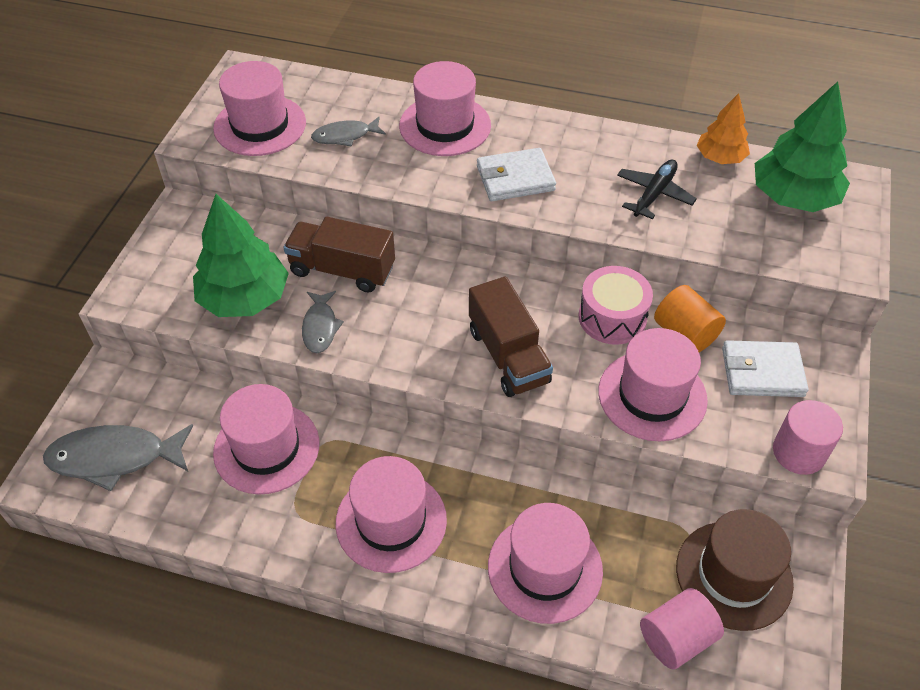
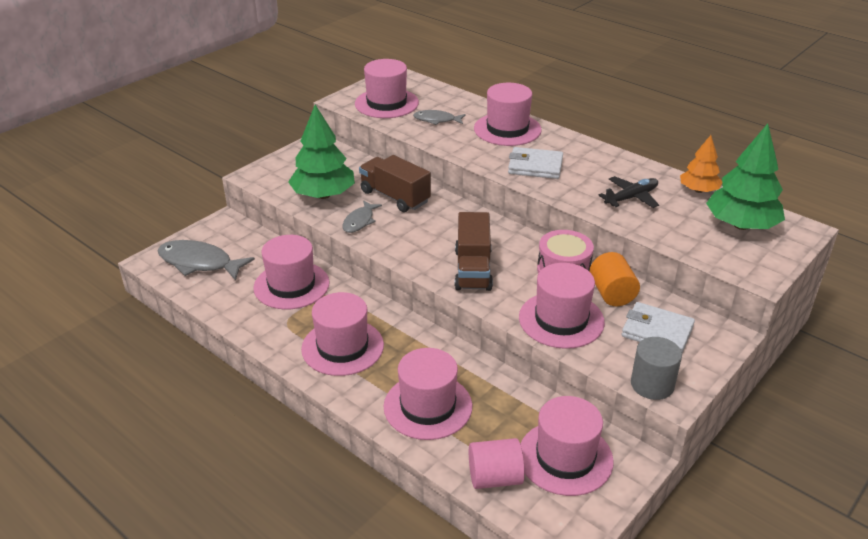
camera: 25 degrees right, 15 degrees down
(734, 575) = (565, 458): brown hat -> pink hat
(798, 452) = (652, 384): pink cylinder -> grey cylinder

